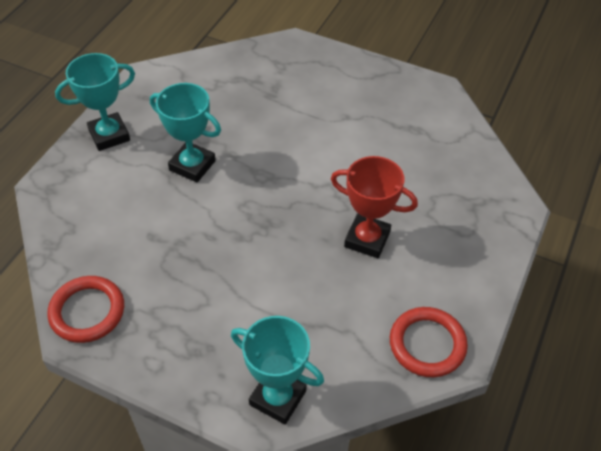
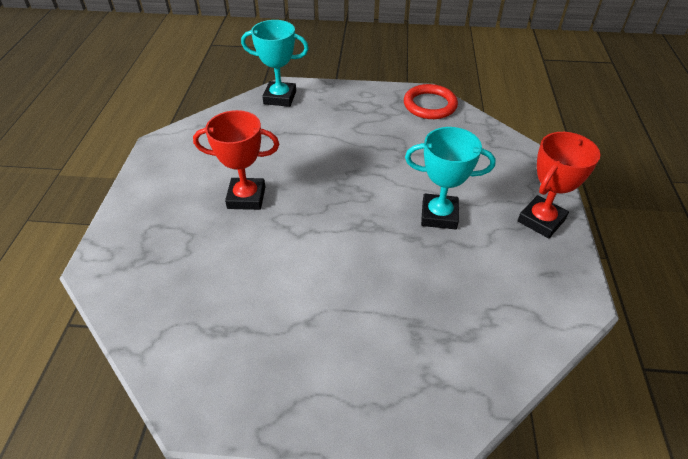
camera: 160 degrees right, 5 degrees down
(109, 135) = (541, 220): turquoise trophy -> red trophy
(427, 344) = (184, 143): red ring -> none

